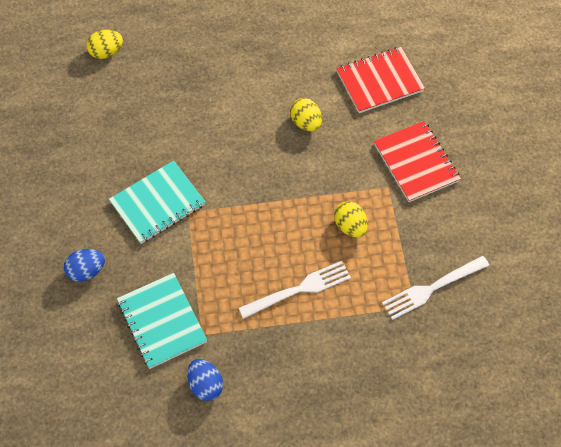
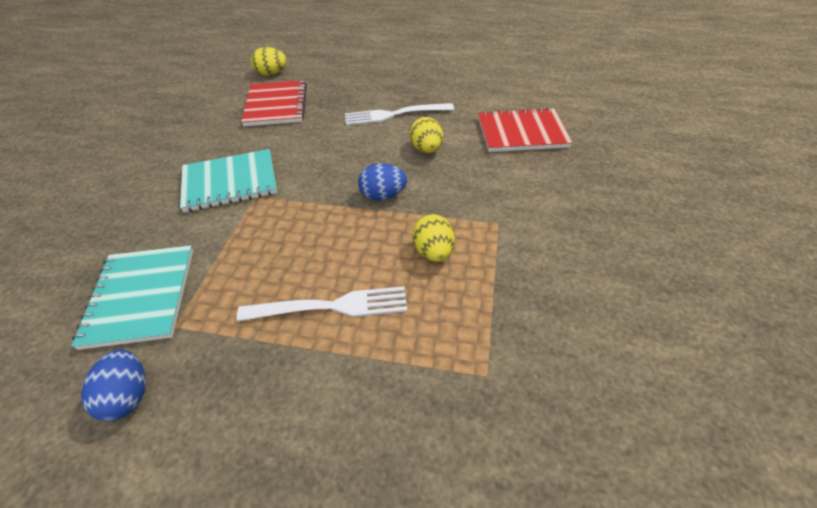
camera: 20 degrees right, 15 degrees down
(87, 271) = (109, 224): blue egg -> blue egg (383, 196)
(416, 162) = (542, 207): red notebook -> red notebook (276, 105)
(432, 288) = (522, 357): white fork -> white fork (394, 114)

